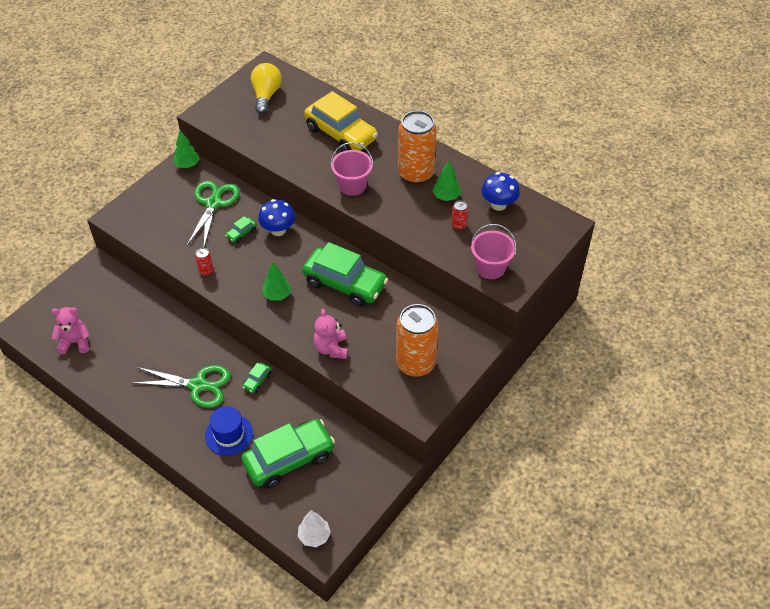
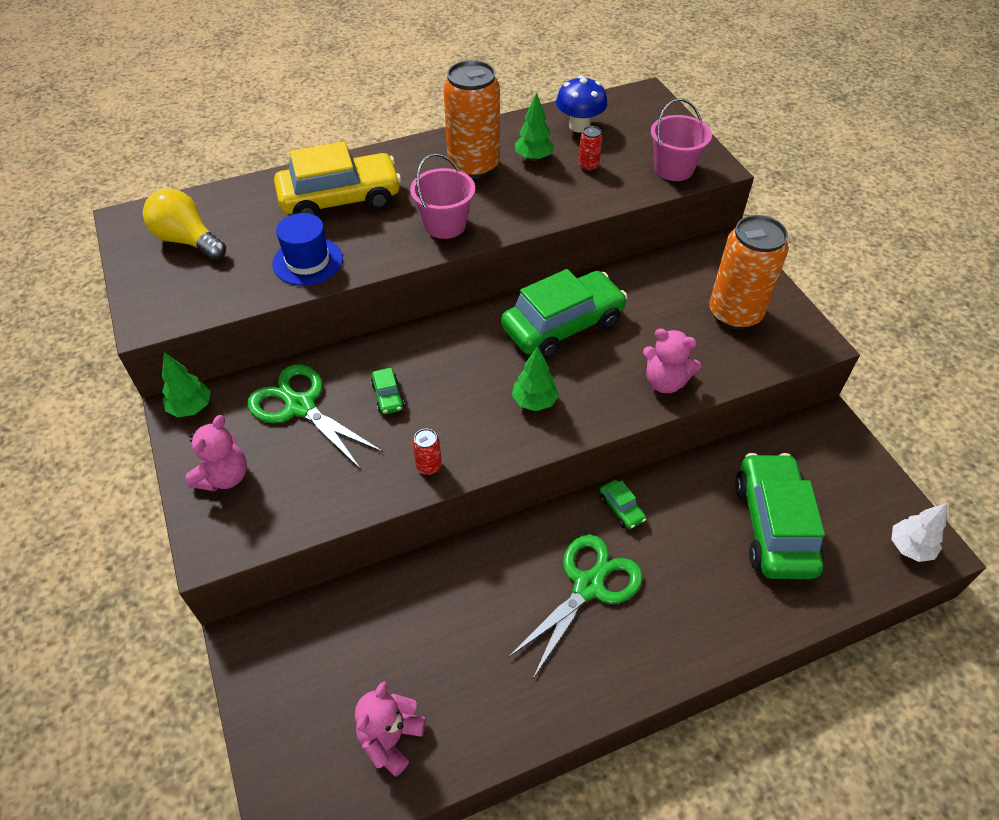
camera: 60 degrees left, 0 degrees up
(155, 199) = (224, 476): none -> pink teddy bear
(229, 434) = (699, 581): blue hat -> blue hat (308, 261)
(278, 230) = (415, 355): blue mushroom -> none

